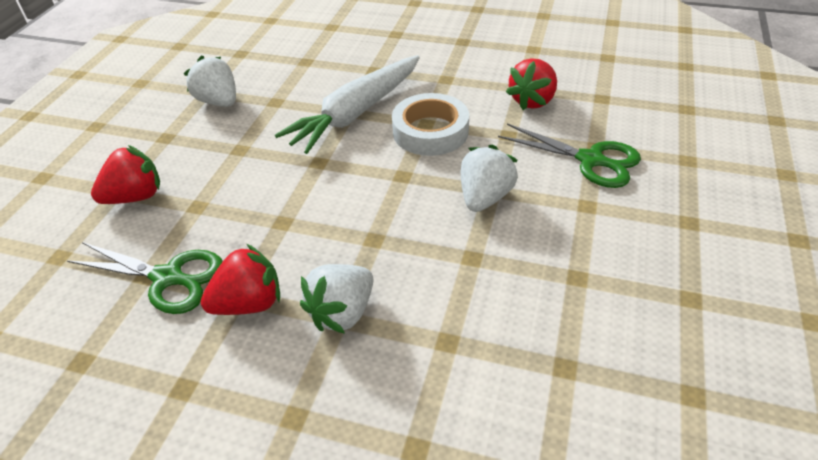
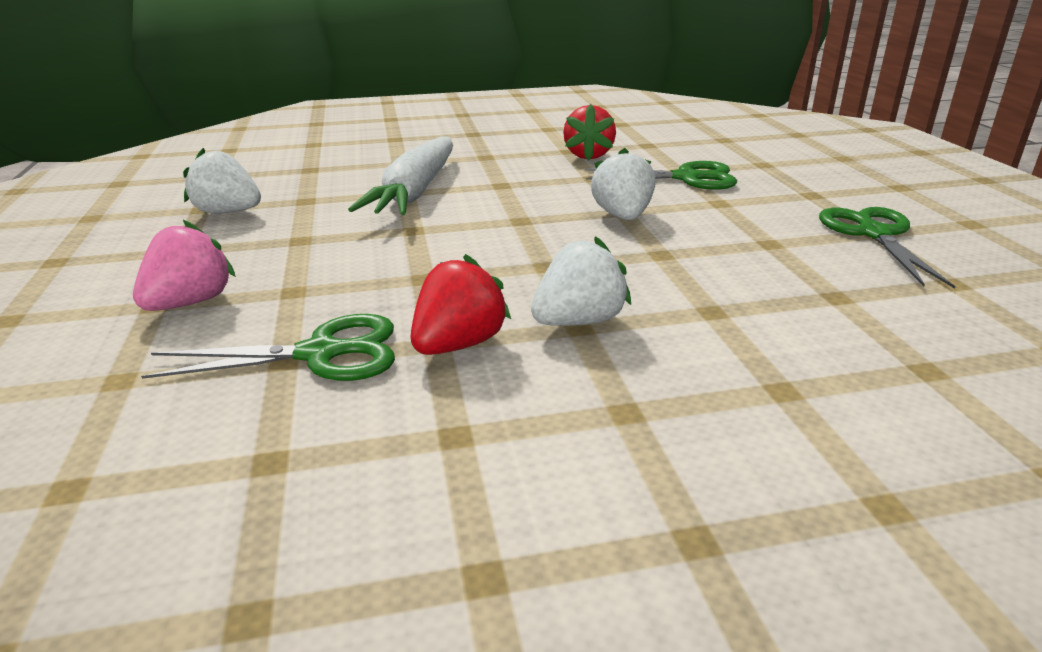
camera: 30 degrees left, 15 degrees down
(135, 197) = (190, 303): red strawberry -> pink strawberry
(342, 312) = (578, 321): white strawberry -> white strawberry turned 135 degrees counterclockwise
(430, 131) = (513, 188): white tape -> none
(689, 301) = (874, 234): none -> green scissors

